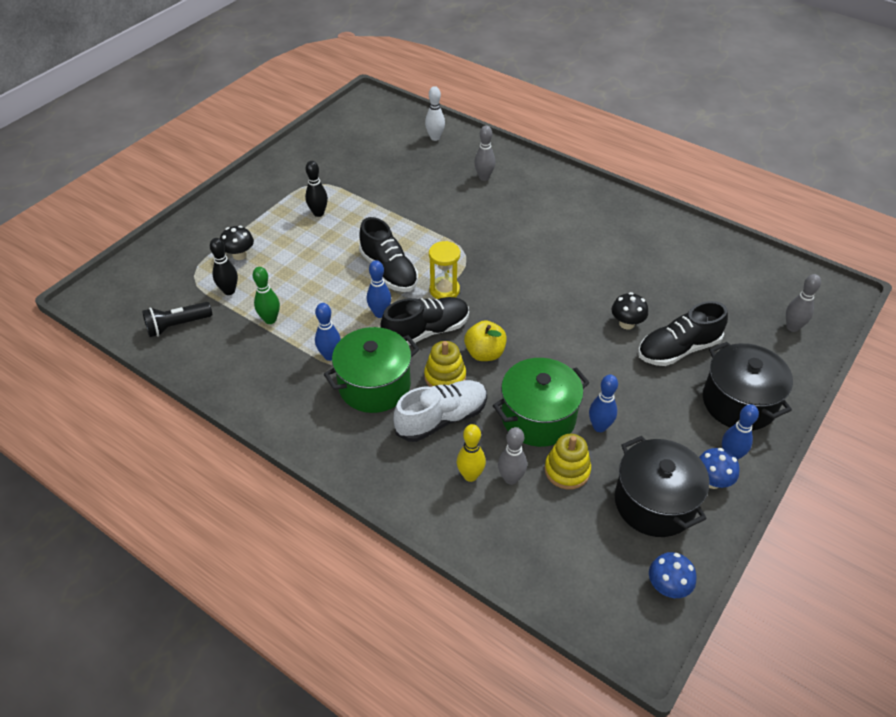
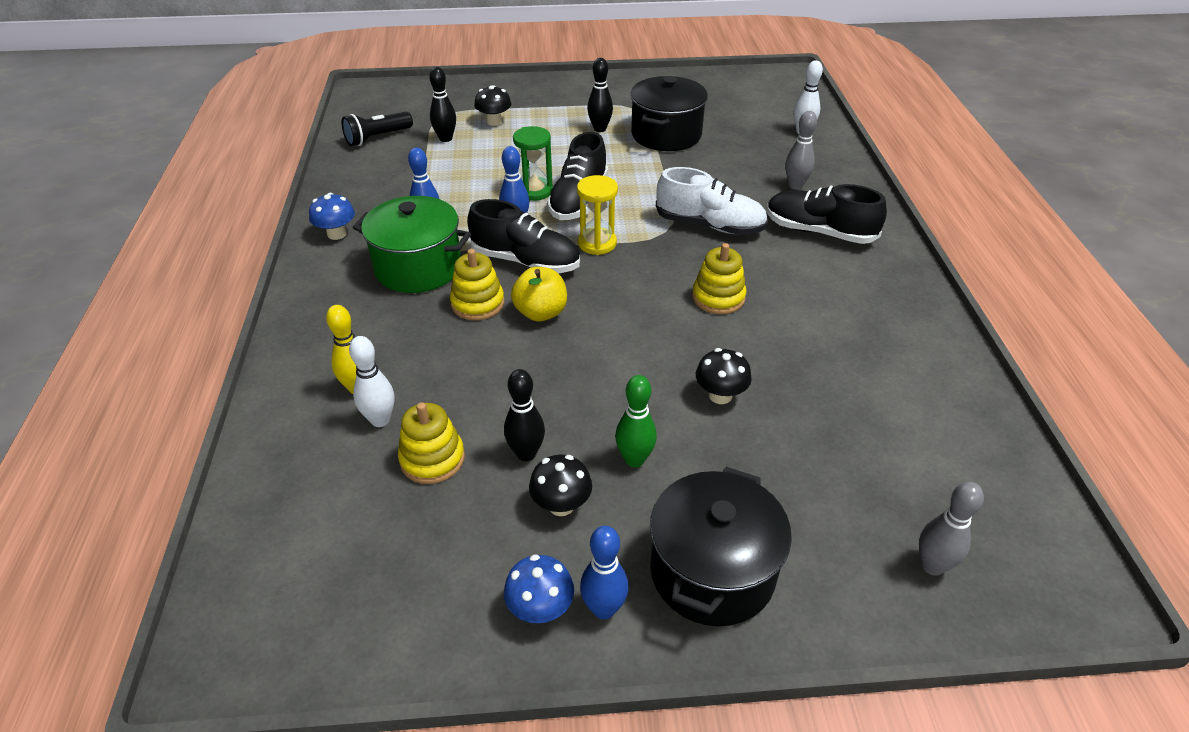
camera: 50 degrees right, 5 degrees down
(177, 325) = (377, 138): black flashlight -> black flashlight turned 60 degrees counterclockwise
(270, 320) = (436, 173): green bowling pin -> green bowling pin (634, 459)
(354, 284) = (534, 191): none -> green hourglass
(441, 419) = (417, 330): white shoe -> white shoe (710, 225)
(511, 478) = (380, 420): grey bowling pin -> white bowling pin
(538, 417) = (489, 397): green pot -> none
(549, 273) = (718, 297): none -> yellow stacking toy
(599, 427) = (526, 453): blue bowling pin -> black bowling pin
(650, 433) = (561, 505): none -> black mushroom
(654, 503) = (450, 565): black pot -> black pot (666, 135)
(667, 587) = (322, 646): blue mushroom -> blue mushroom (337, 234)
(678, 349) = (734, 462): black shoe -> black shoe (819, 232)

